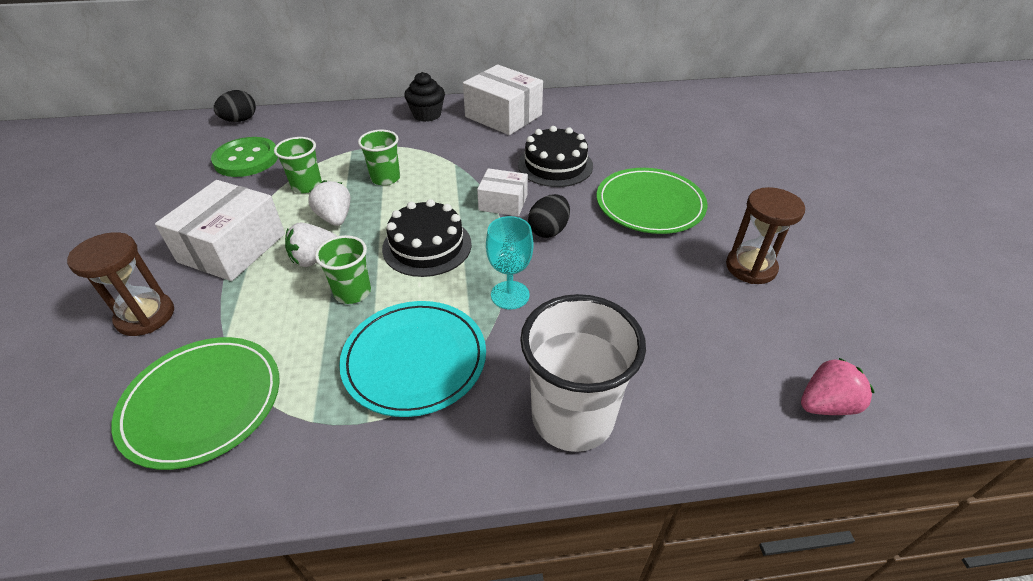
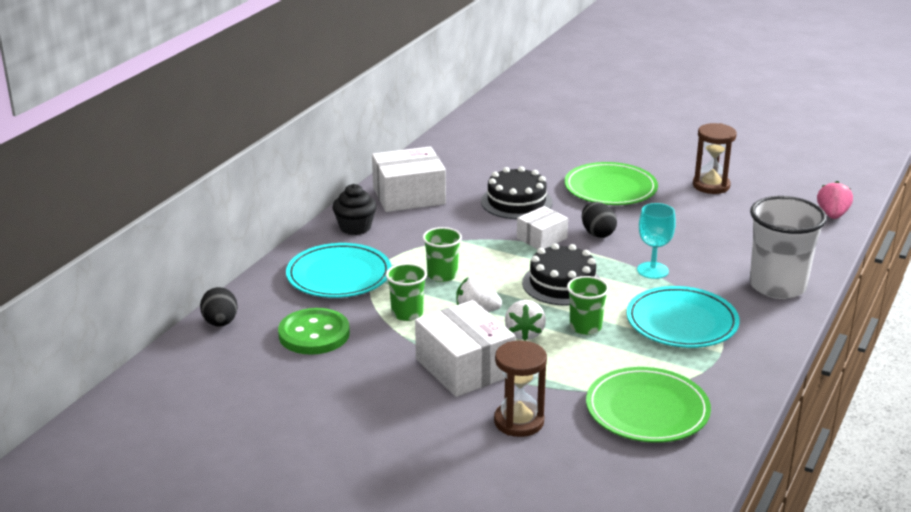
camera: 55 degrees left, 15 degrees down
(345, 136) = (339, 275): none -> turquoise plate

